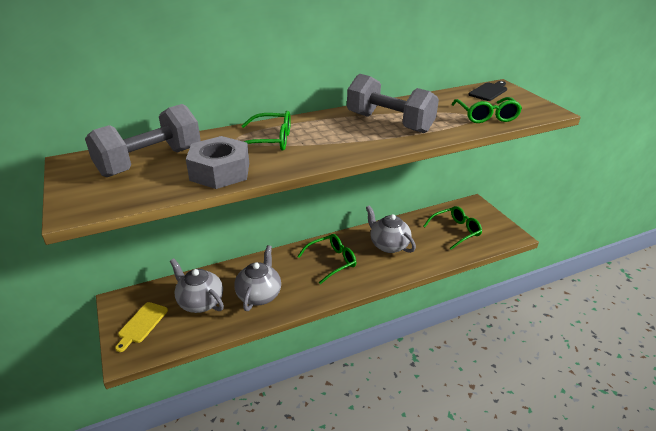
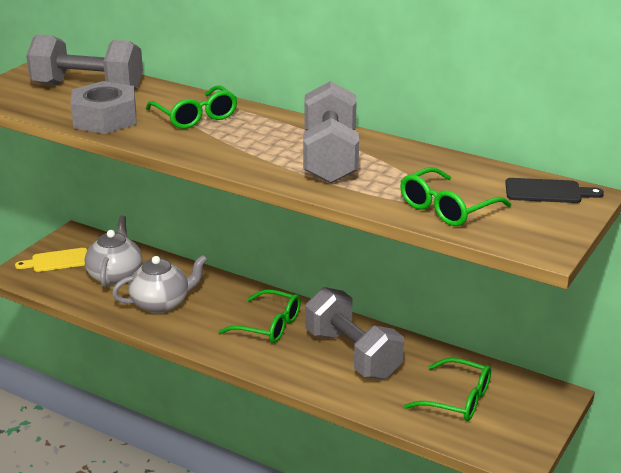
camera: 55 degrees right, 5 degrees down
(388, 245) = (352, 354): grey teapot -> grey dumbbell

